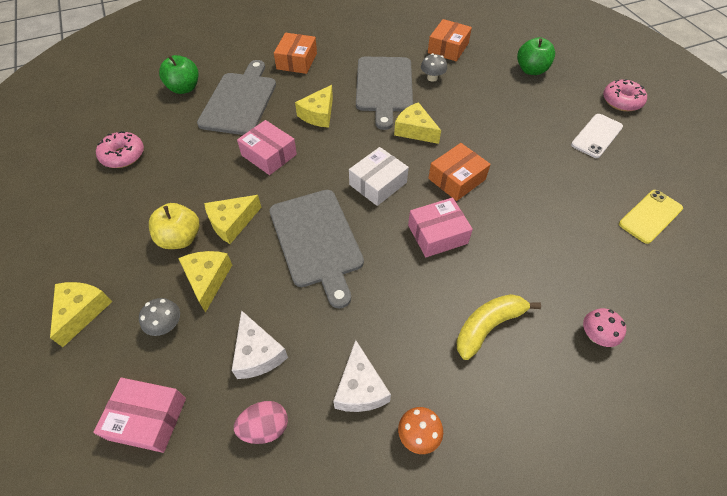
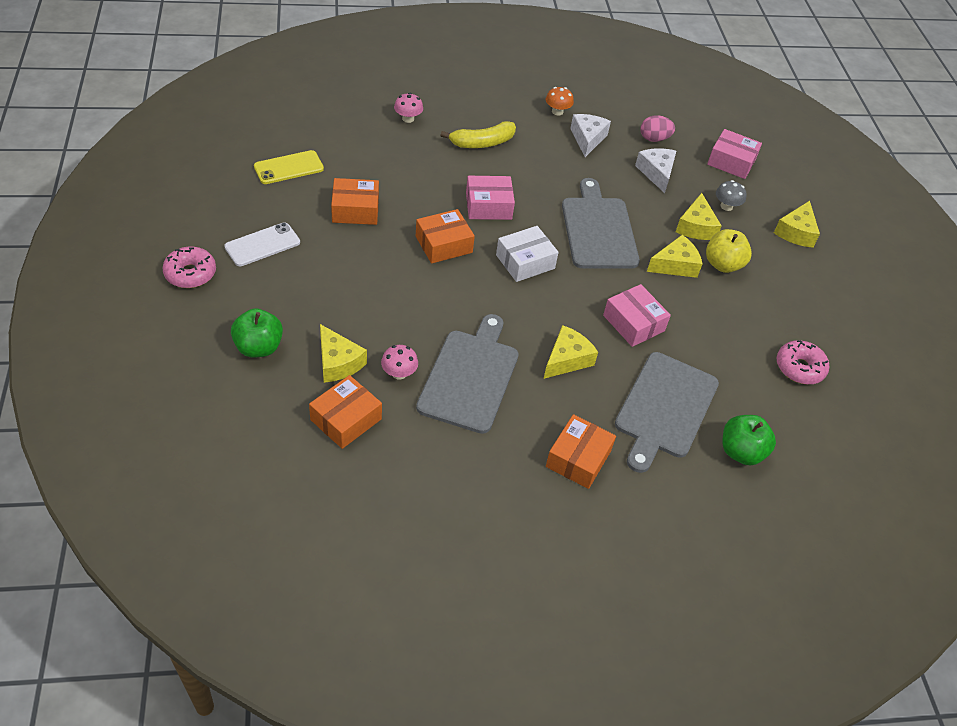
camera: 170 degrees left, 5 degrees down
(415, 130) = (460, 307): yellow cheese -> yellow cheese (338, 362)
(432, 78) = (399, 373): grey mushroom -> pink mushroom
(554, 189) = (355, 210): none -> orange box

